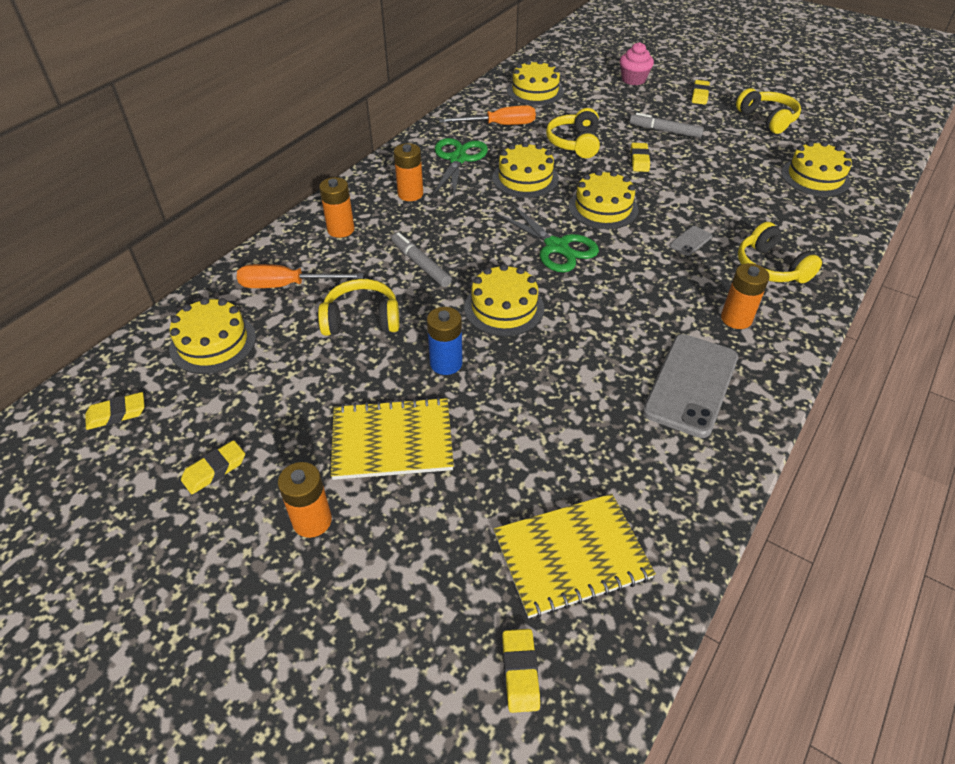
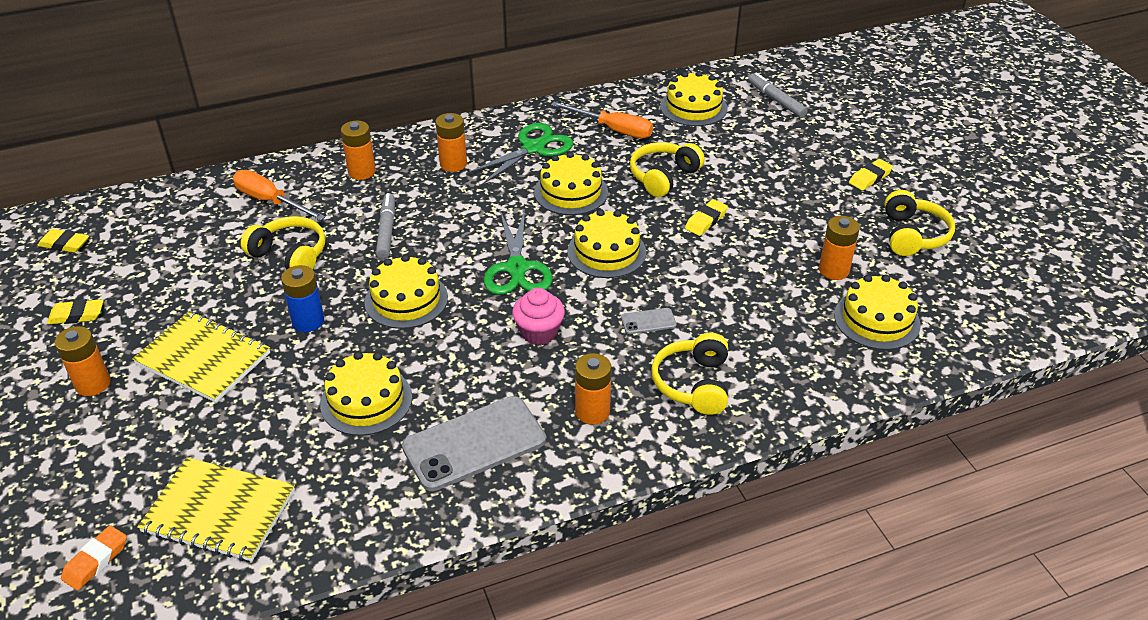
camera: 35 degrees right, 5 degrees down
(213, 343) = (173, 222): yellow cake -> yellow cake (366, 400)
(520, 672) = (96, 561): yellow eraser -> orange eraser
(633, 79) = (817, 133): pink cupcake -> pink cupcake (539, 332)
(665, 131) = (775, 201): grey marker -> grey marker (776, 100)
(753, 158) = (834, 270): none -> orange battery

